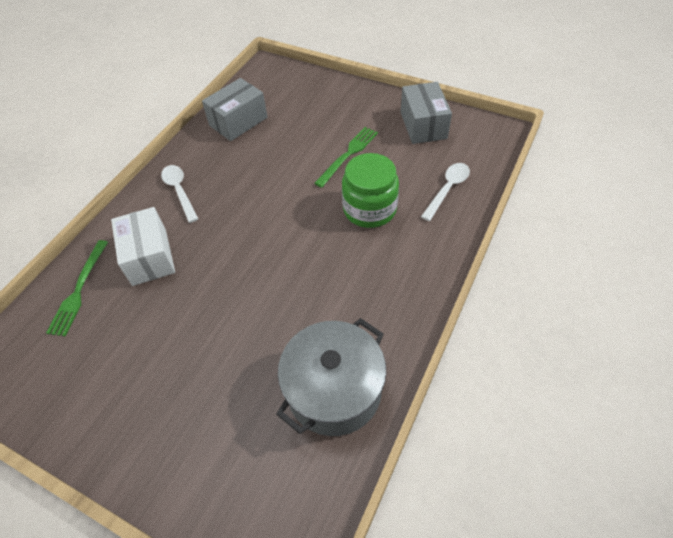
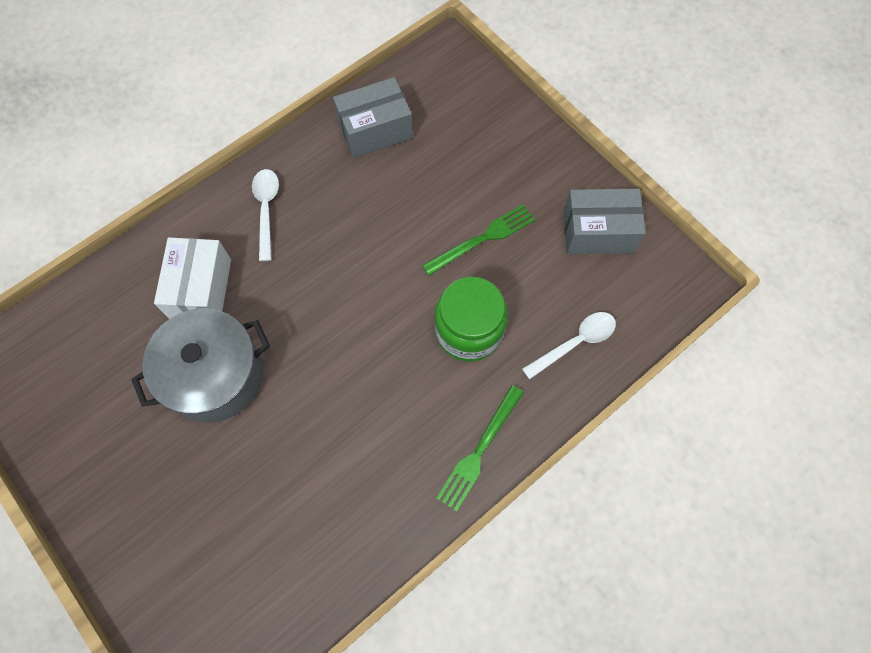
camera: 20 degrees right, 15 degrees up
(79, 290) = (115, 300): green fork -> green fork (479, 450)
(334, 390) = (321, 542): grey pot -> grey pot (215, 375)
(423, 125) = (597, 232): grey box -> grey box turned 75 degrees clockwise

